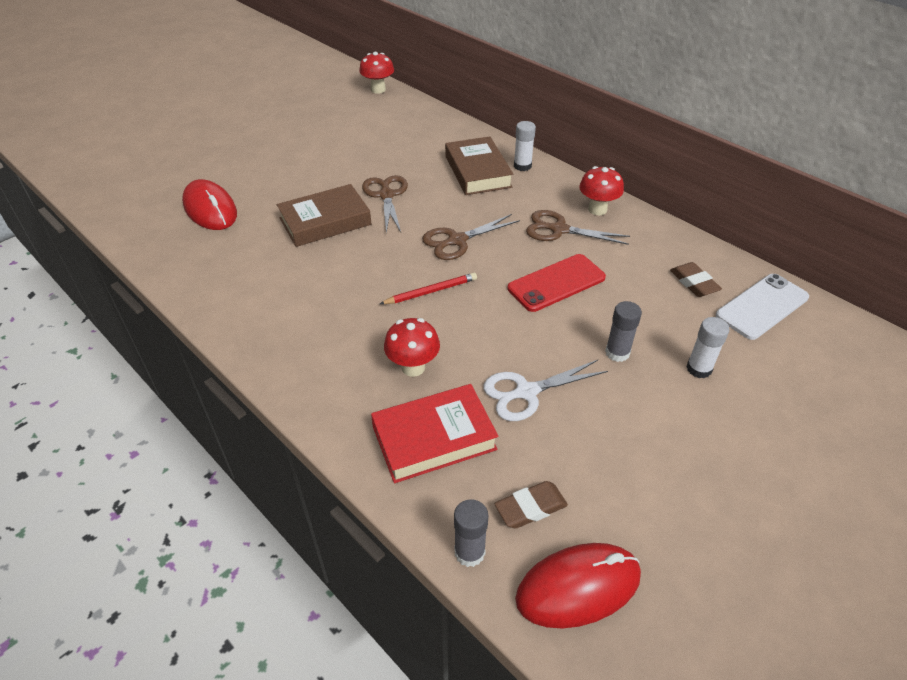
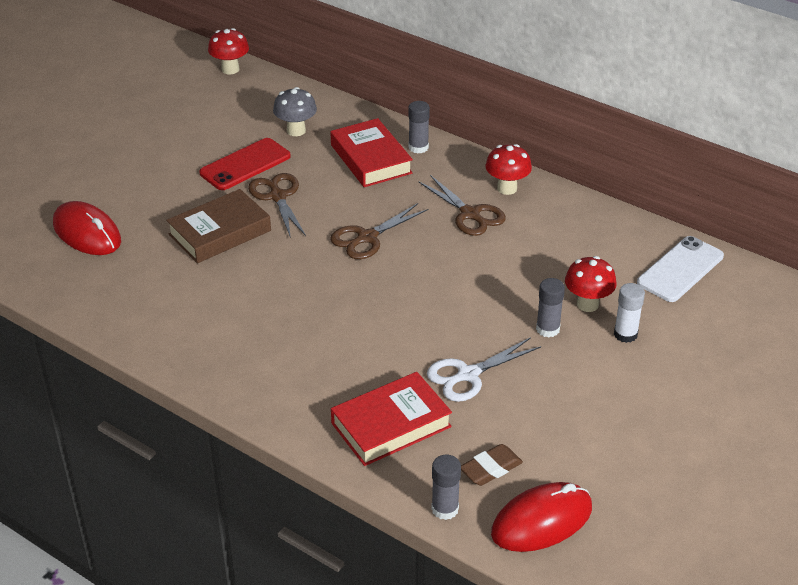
camera: 10 degrees left, 5 degrees down
(413, 367) = (355, 366): red mushroom -> red mushroom (587, 304)
(418, 142) = (296, 131): none -> grey mushroom
(431, 291) = (353, 293): red pencil -> none
(478, 171) = (371, 159): brown book -> red book
(522, 166) = (418, 147): white glue stick -> grey glue stick
(556, 283) = (478, 270): red phone -> red phone (245, 165)
(558, 229) = (470, 214): brown scissors -> brown scissors turned 135 degrees counterclockwise
(693, 283) = (613, 254): brown eraser -> none

